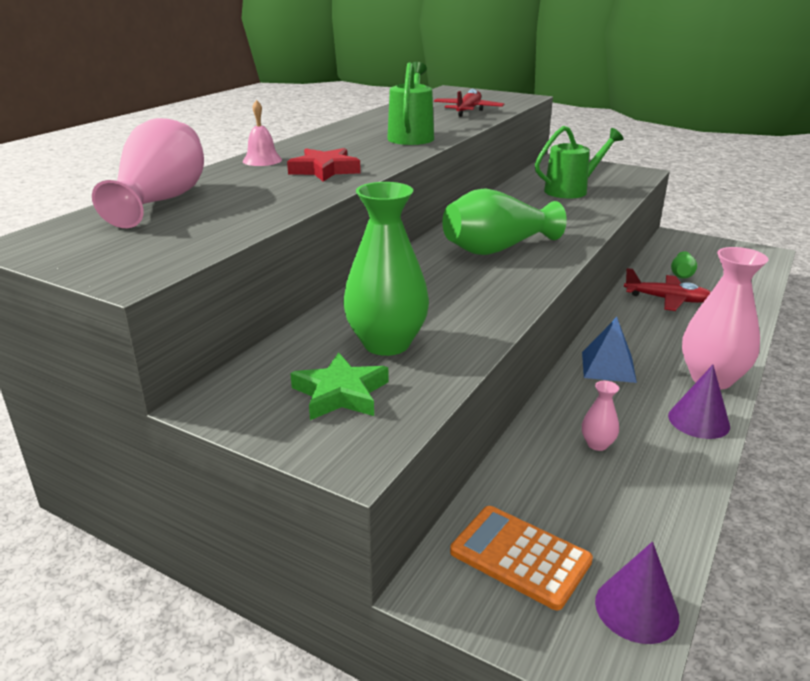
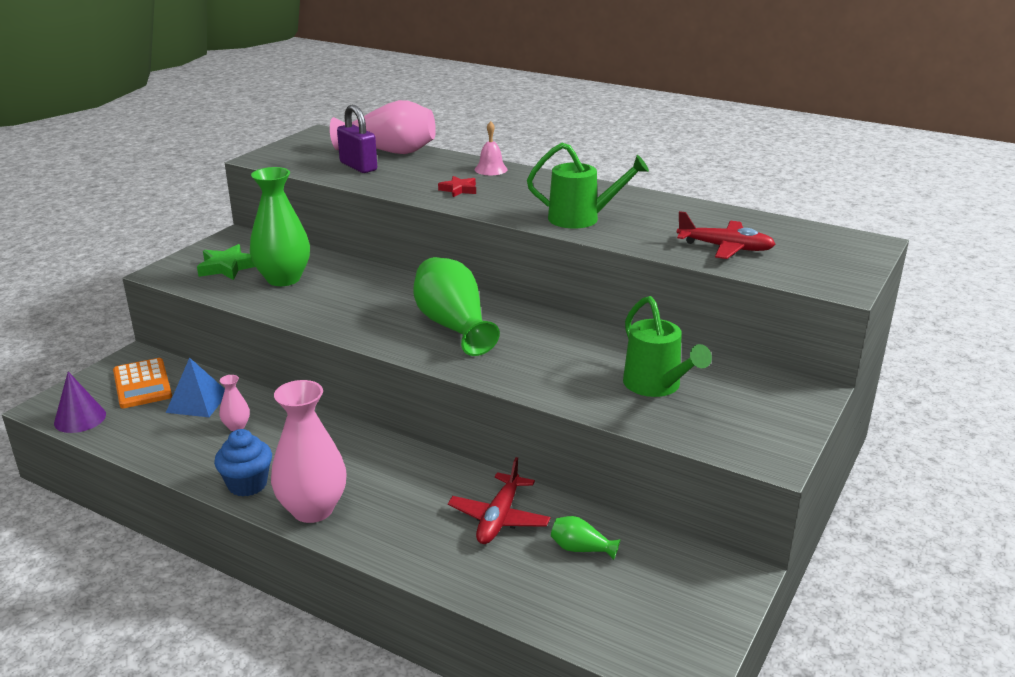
camera: 90 degrees right, 0 degrees up
(216, 214) = (358, 166): none -> purple padlock
(325, 170) = (459, 189): red star -> red star, size x0.65
(520, 556) = (142, 384): orange calculator -> orange calculator turned 120 degrees clockwise
(608, 367) = (350, 449): blue pyramid -> blue pyramid (197, 402)
(698, 421) = (247, 484): purple cone -> blue cupcake

